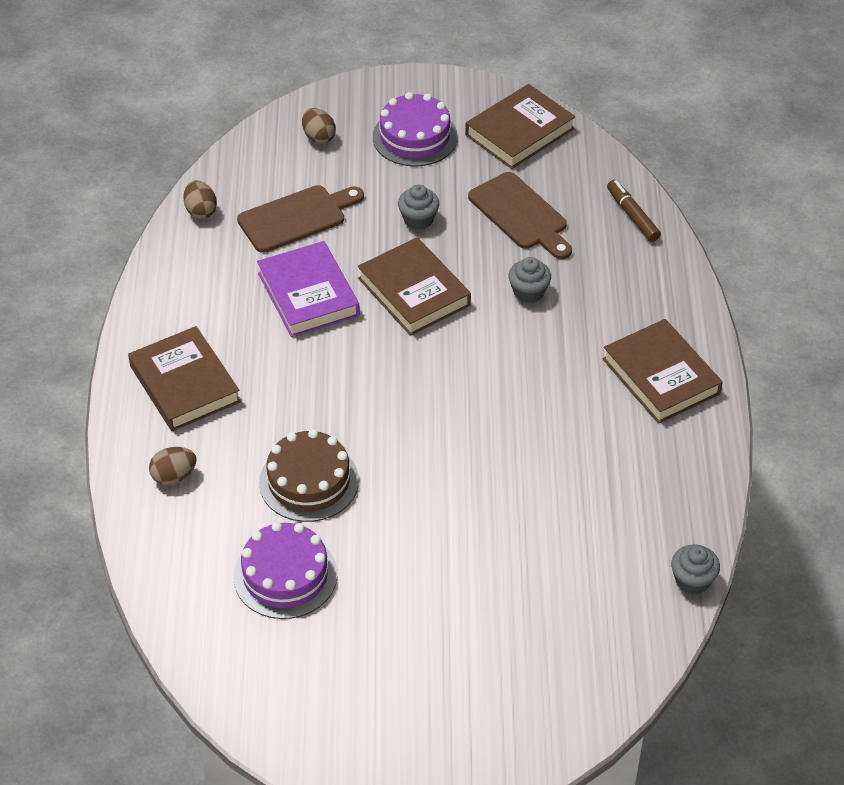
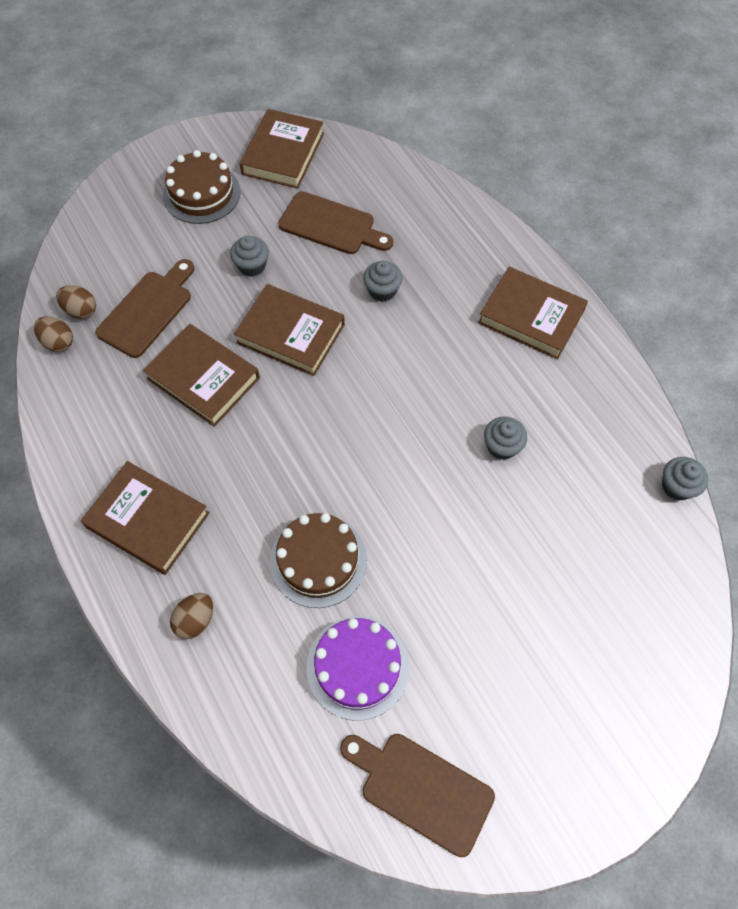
camera: 30 degrees left, 15 degrees up
(274, 687) = (421, 789): none -> brown cutting board
(308, 294) = (203, 378): purple book -> brown book
(318, 137) = (120, 228): brown egg -> brown egg (81, 310)
(415, 137) = (201, 193): purple cake -> brown cake
(545, 470) = (502, 446): none -> grey cupcake
(632, 216) = (417, 188): brown marker -> none

